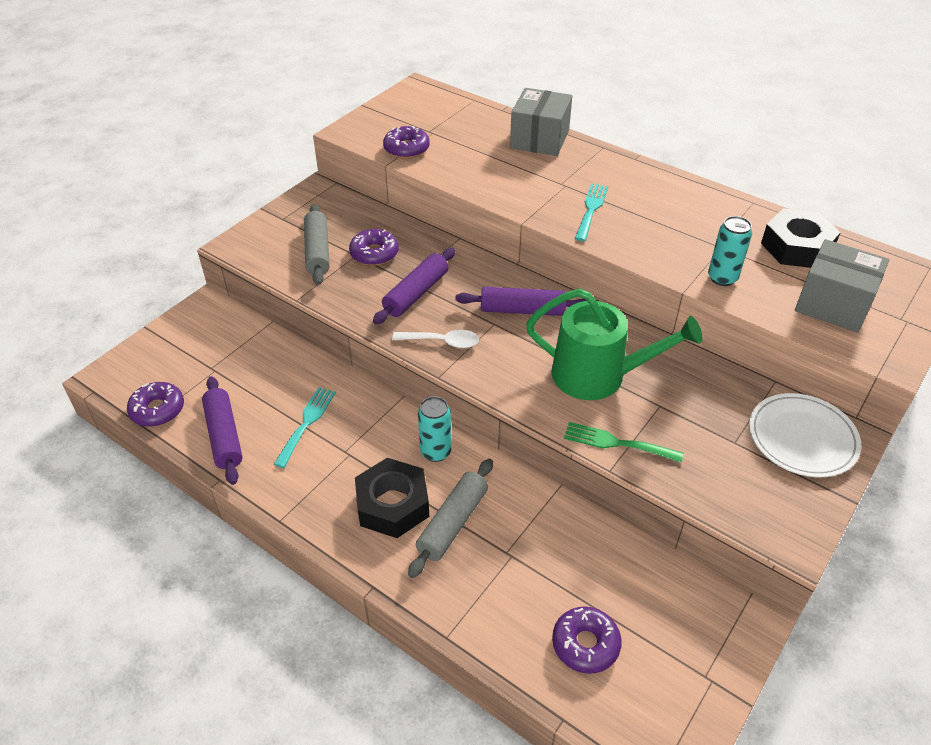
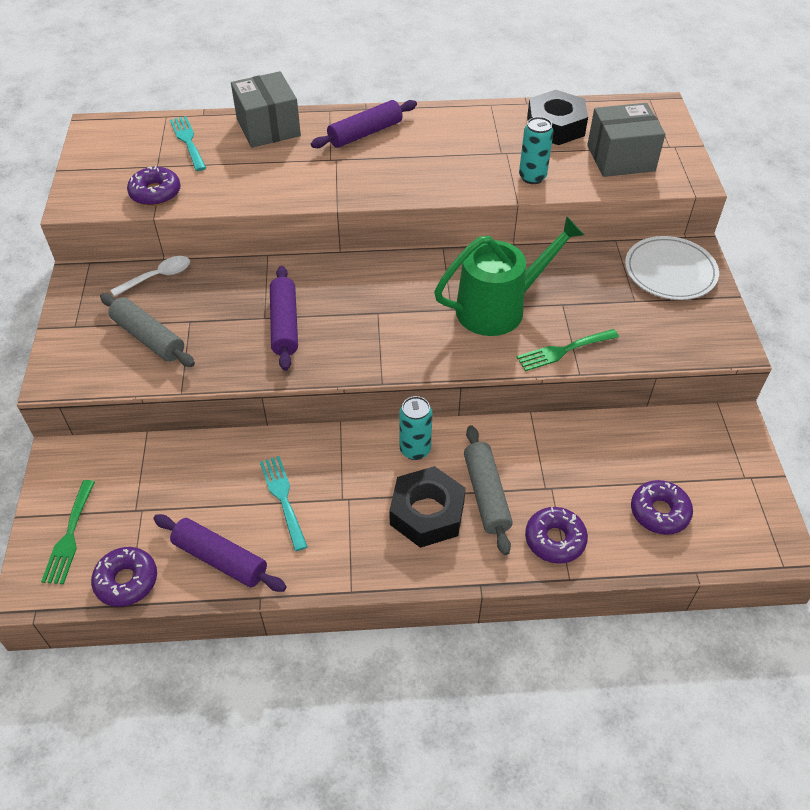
camera: 40 degrees left, 5 degrees up
(158, 359) = (69, 536): none -> green fork
(374, 253) = (206, 310): purple donut -> purple donut (555, 540)
(442, 342) = (353, 352): white spoon -> white spoon (158, 277)
(522, 310) = (388, 288): purple rolling pin -> purple rolling pin (365, 133)
(591, 209) = (379, 170): turquoise fork -> turquoise fork (188, 141)

